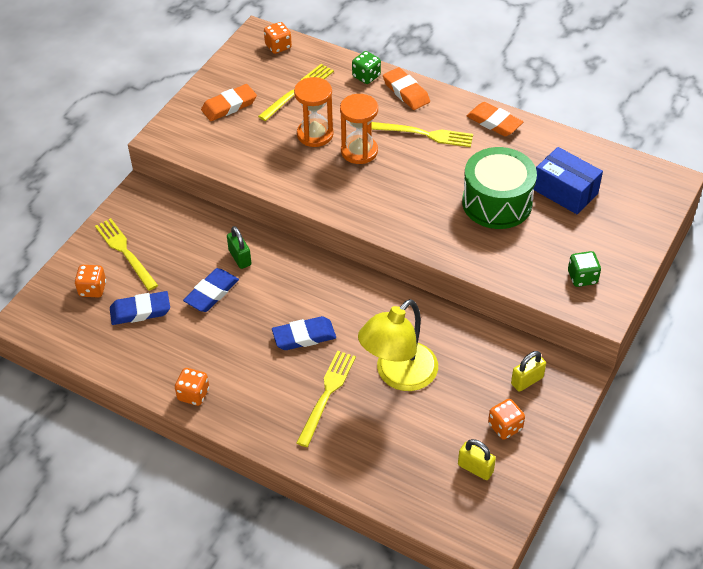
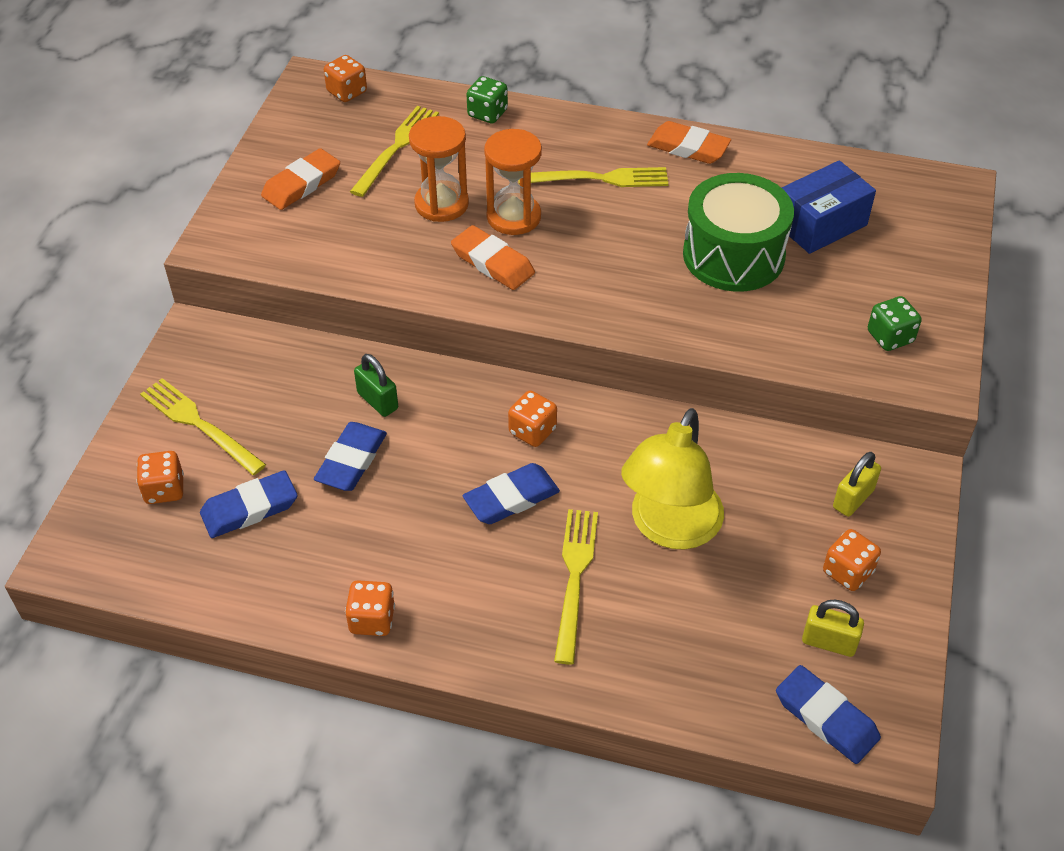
camera: 15 degrees left, 0 degrees up
(332, 296) = (532, 431): none -> orange dice
(406, 92) = (551, 126): orange eraser -> orange eraser (492, 262)
(455, 514) = (826, 718): none -> blue eraser
(565, 191) = (820, 224): blue box -> blue box turned 60 degrees counterclockwise

